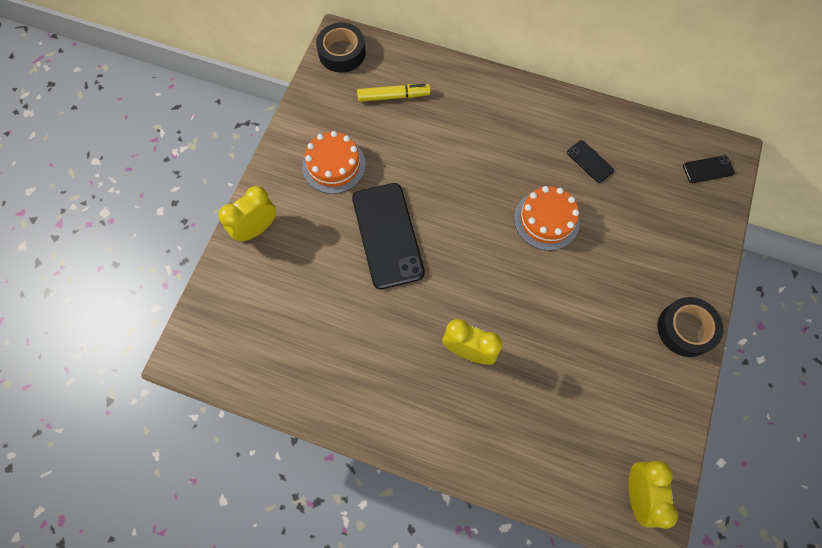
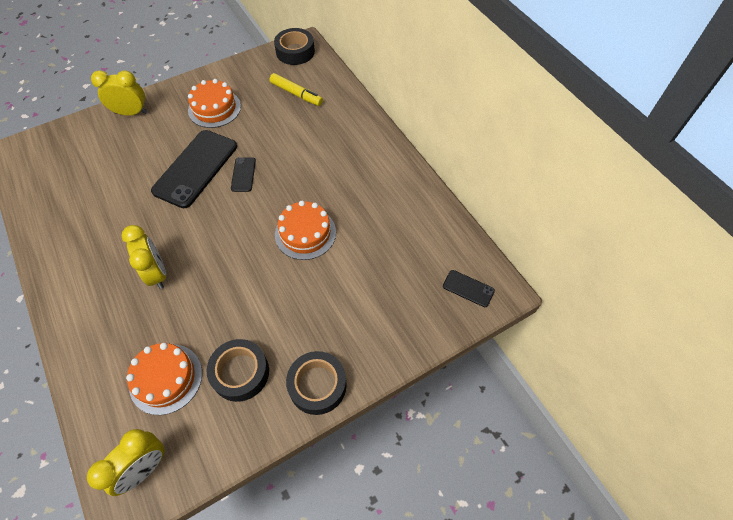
camera: 40 degrees right, 10 degrees down
(576, 421) = (166, 378): none -> orange cake
(590, 161) = (380, 219): black phone -> black phone (243, 174)
(623, 368) = (240, 373): none -> black tape

